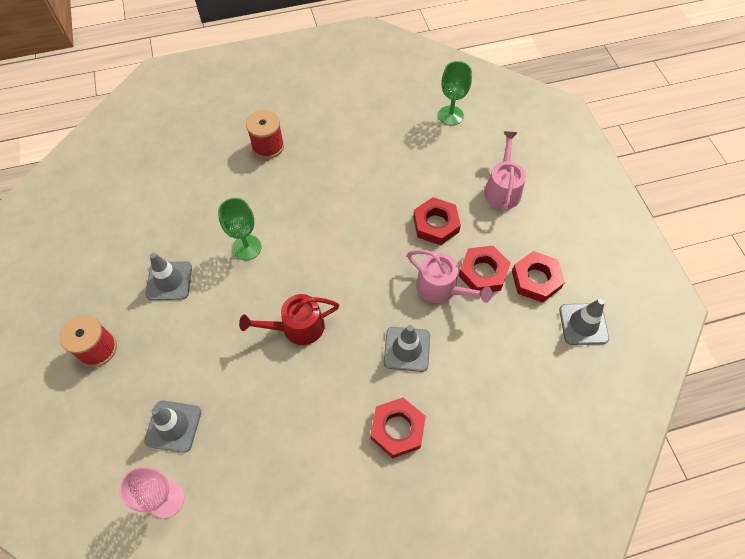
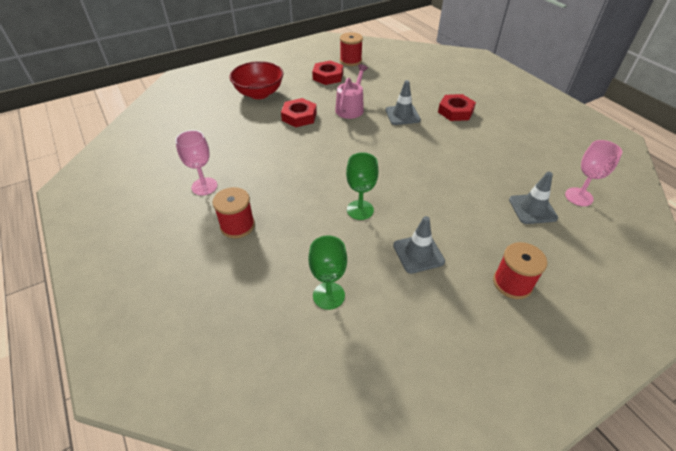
camera: 105 degrees left, 15 degrees down
(297, 327) = (415, 164): red watering can -> none
(332, 125) = (204, 186): none -> pink goblet
(450, 115) = (187, 123): green goblet -> green goblet (328, 295)
(483, 272) = (331, 94): red nut -> none
(502, 189) = (259, 93): pink watering can -> red bowl
(583, 324) = (350, 61): grey traffic cone -> red spool

